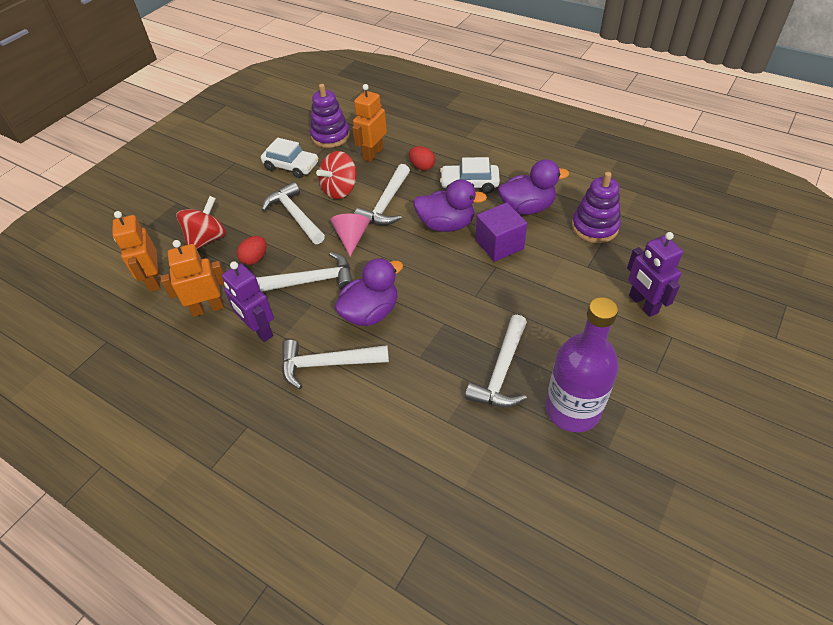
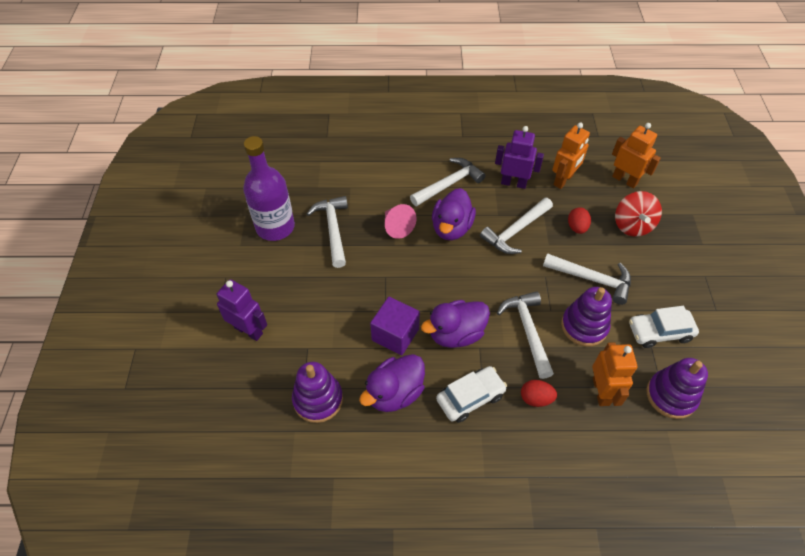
camera: 145 degrees right, 5 degrees up
(340, 190) = (584, 326): red spinning top -> purple stacking toy
(351, 238) = (523, 281): pink cone -> pink cone (397, 227)

